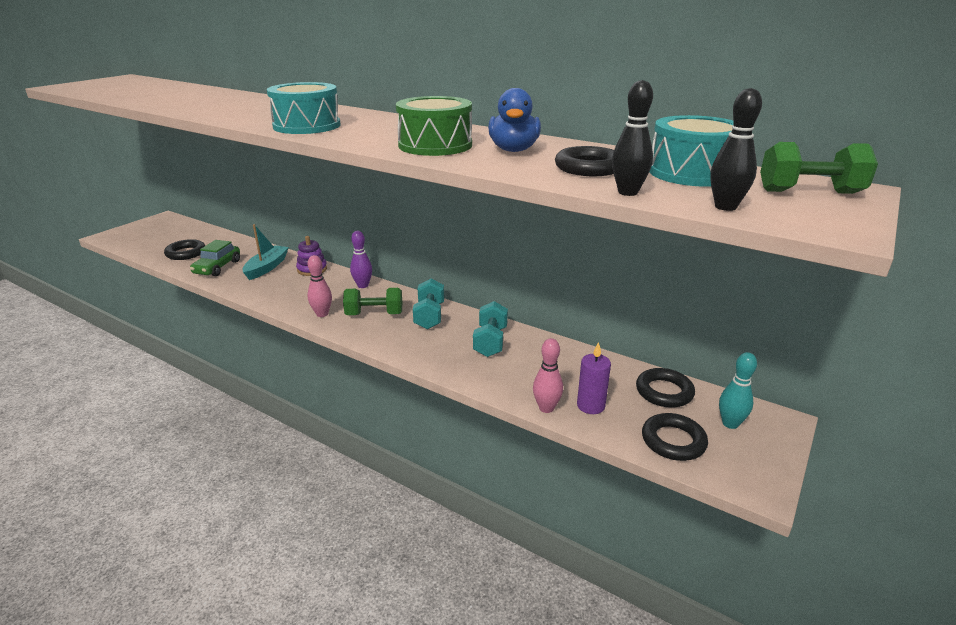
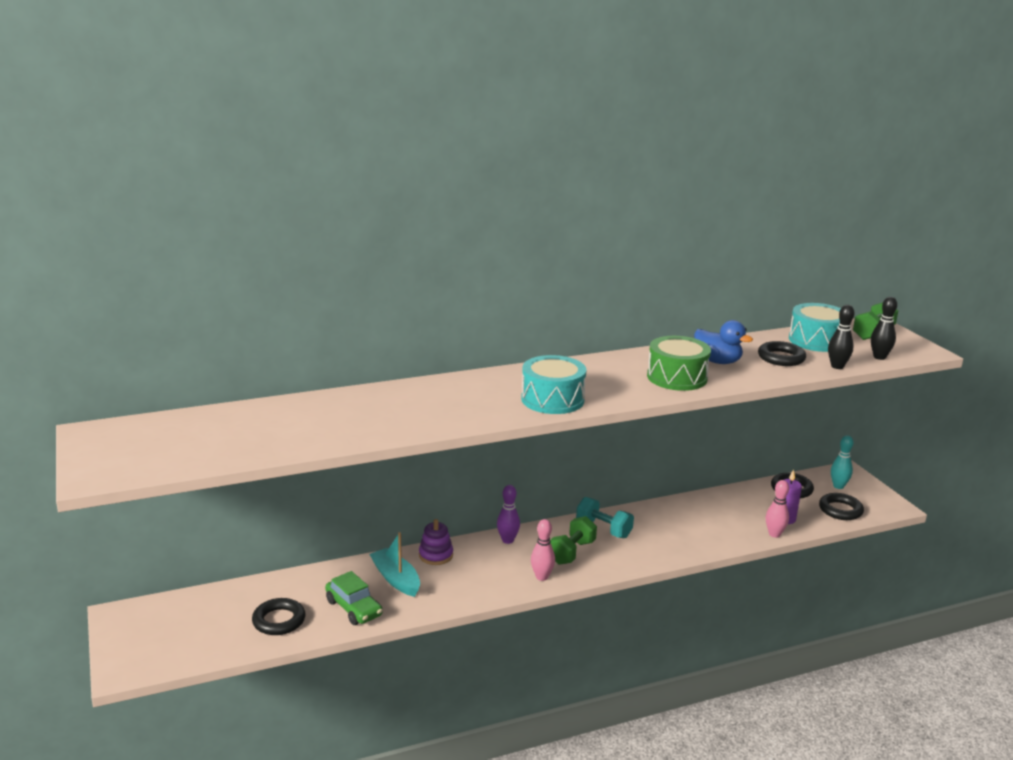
camera: 55 degrees left, 5 degrees down
(490, 342) = (671, 520): turquoise dumbbell -> none

